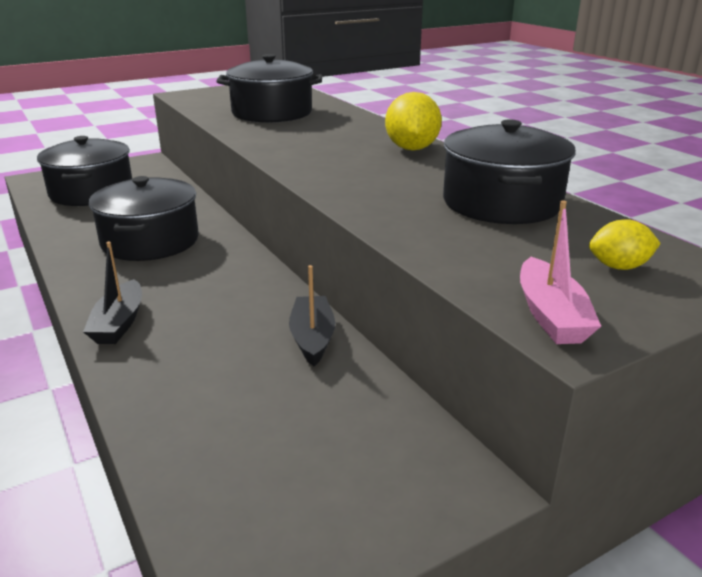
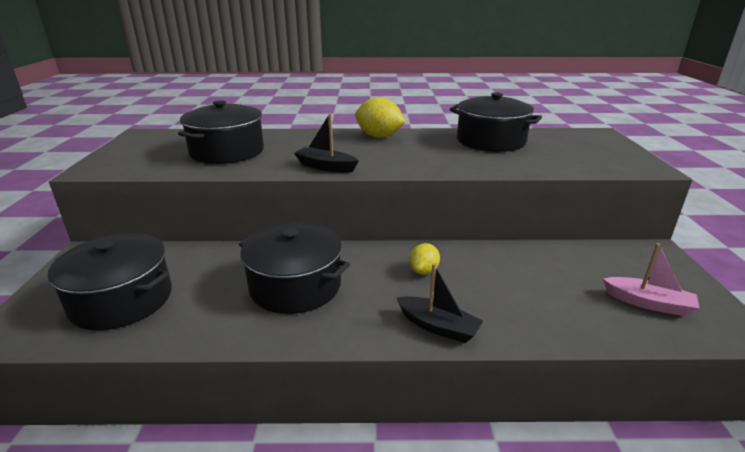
camera: 60 degrees left, 0 degrees up
(312, 338) = (507, 255): black boat -> black boat (326, 167)
(550, 315) = (629, 166): pink boat -> pink boat (648, 303)
(619, 267) = (583, 143): yellow lemon -> yellow lemon (423, 271)

